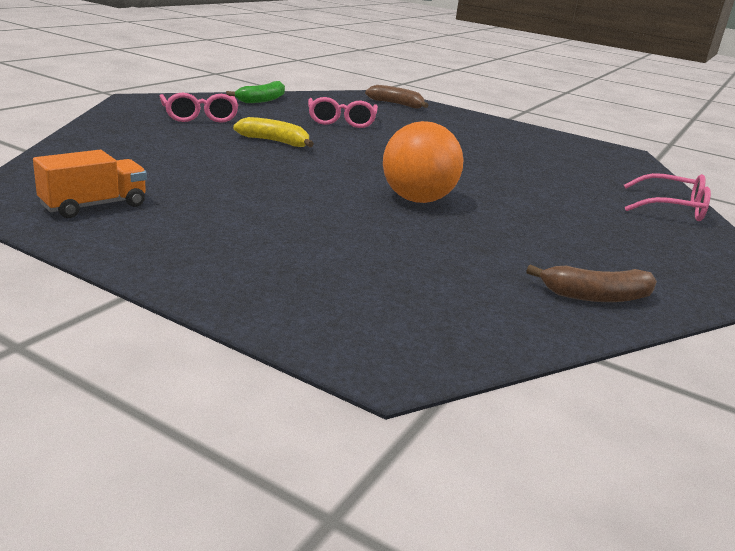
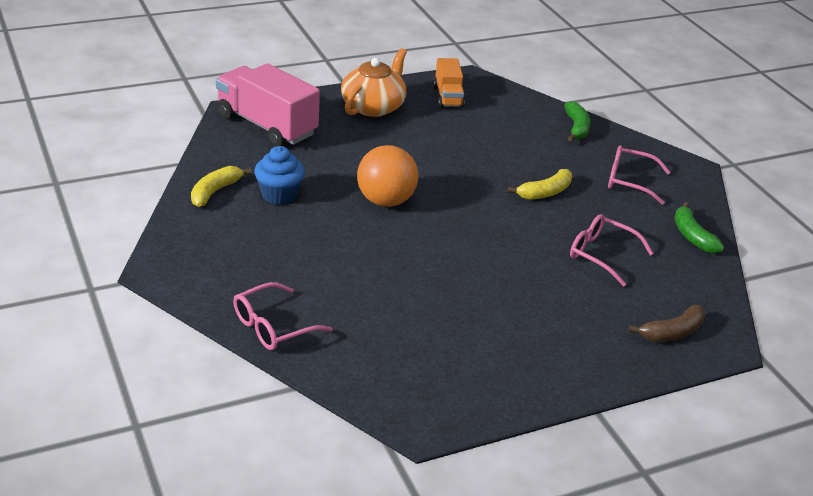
camera: 125 degrees right, 10 degrees up
(104, 138) = (576, 128): none -> green banana
(195, 248) = (373, 106): none -> orange teapot
(383, 315) = (266, 126): none -> pink truck
(518, 255) = (279, 195): none -> blue cupcake
(595, 296) = (215, 191): brown banana -> yellow banana

